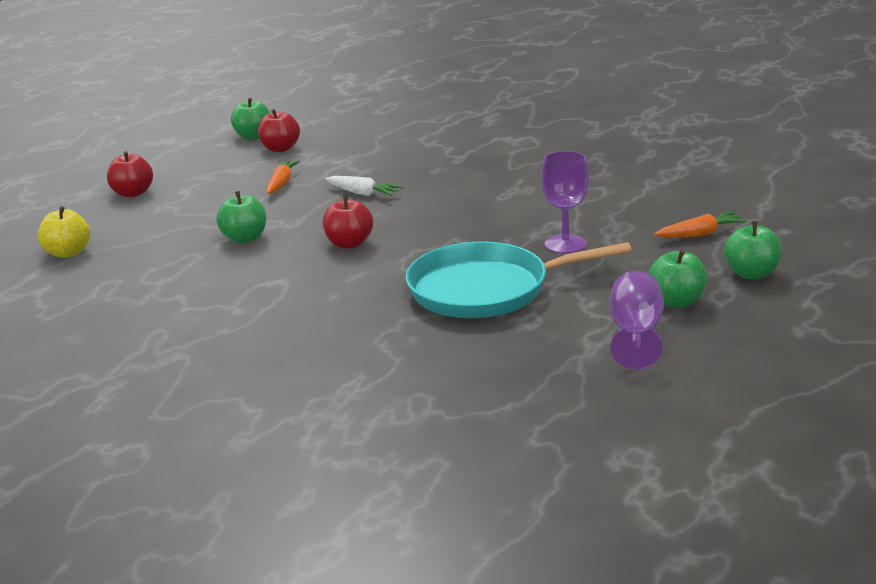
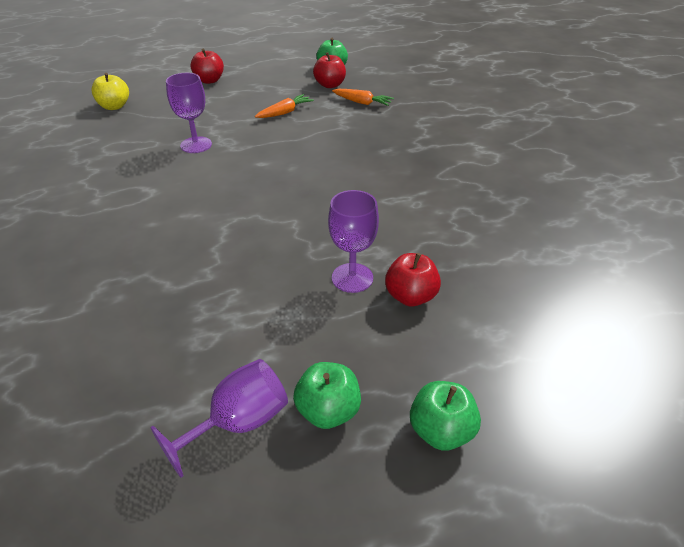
camera: 40 degrees right, 15 degrees up
(245, 238) = (196, 145): green apple -> purple goblet
(349, 244) = (234, 184): red apple -> red apple (410, 296)
(362, 193) = (311, 146): white carrot -> none
(486, 289) = (232, 285): turquoise pan -> none
(700, 234) = (471, 344): orange carrot -> orange carrot (362, 103)

